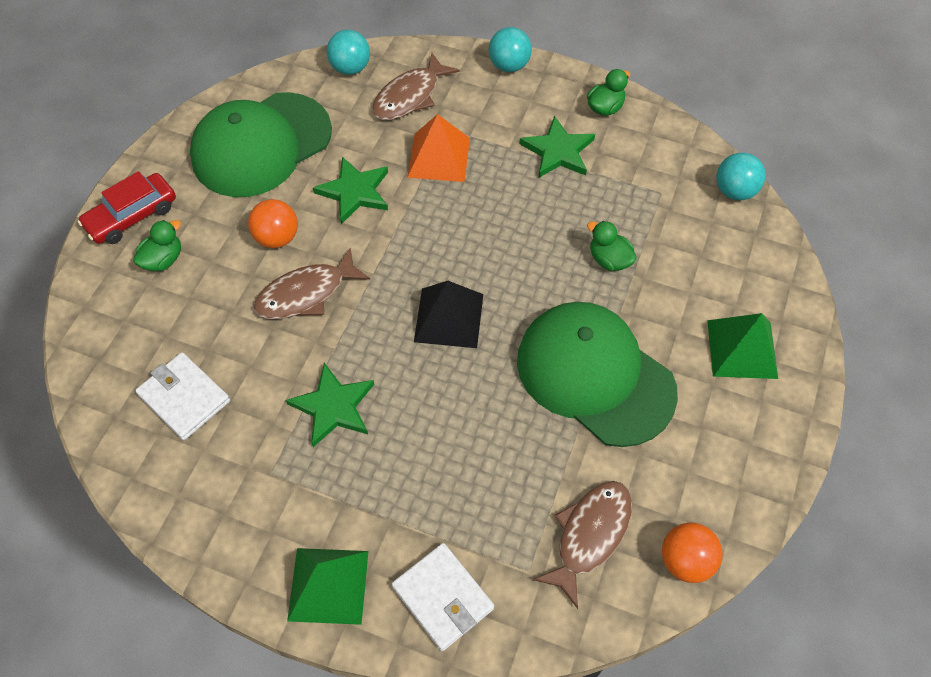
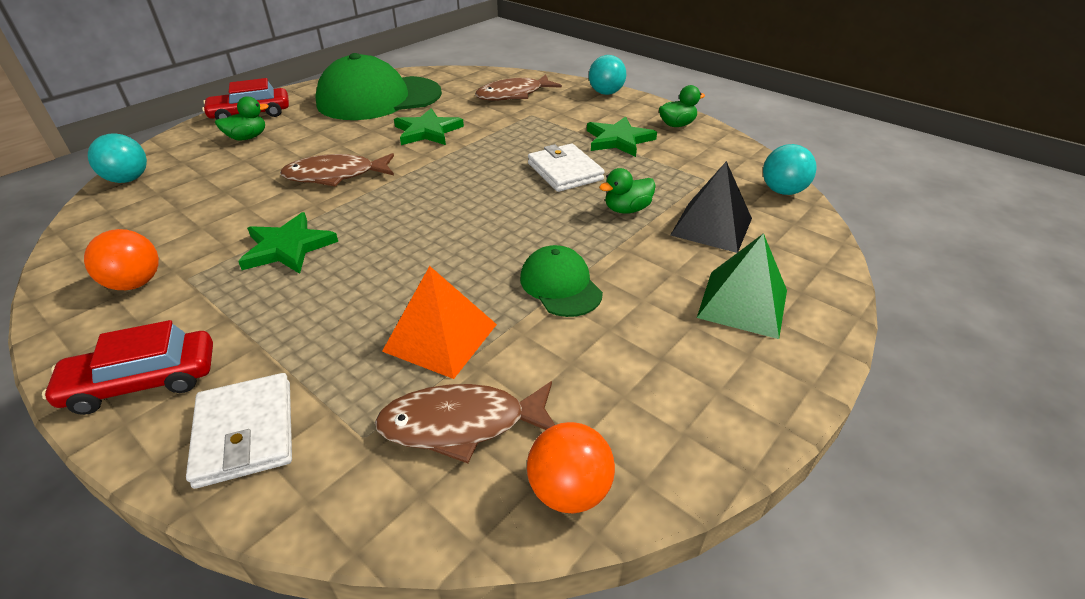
camera: 20 degrees right, 20 degrees down
(184, 398) = (173, 213): white wallet -> white wallet (565, 171)
(277, 237) = (343, 142): orange ball -> orange ball (136, 283)
(328, 585) = (143, 382): green pyramid -> red car
(350, 68) = (479, 76): turquoise ball -> turquoise ball (128, 179)
(439, 157) = (512, 126): orange pyramid -> orange pyramid (441, 337)
(449, 318) = (444, 214): black pyramid -> black pyramid (711, 226)
(590, 535) = (461, 424): brown fish -> brown fish turned 150 degrees counterclockwise
(595, 375) = (560, 285): green cap -> green cap, size x0.49
(609, 259) = (627, 209): green duck -> green duck turned 90 degrees counterclockwise

